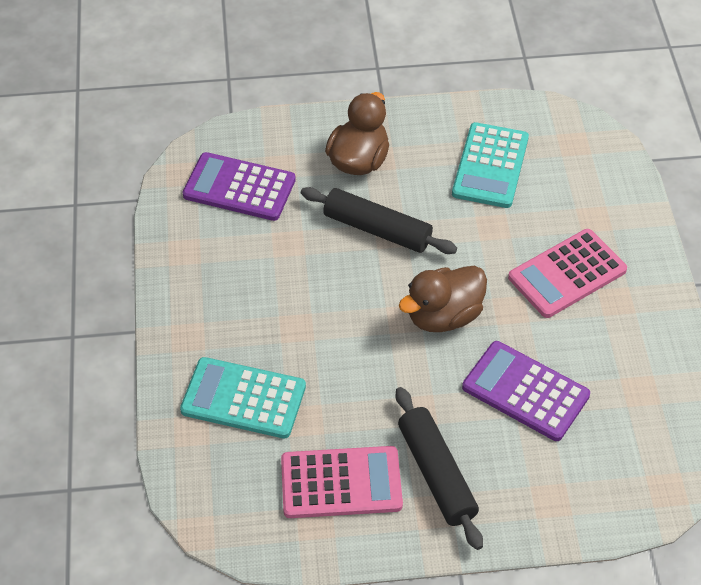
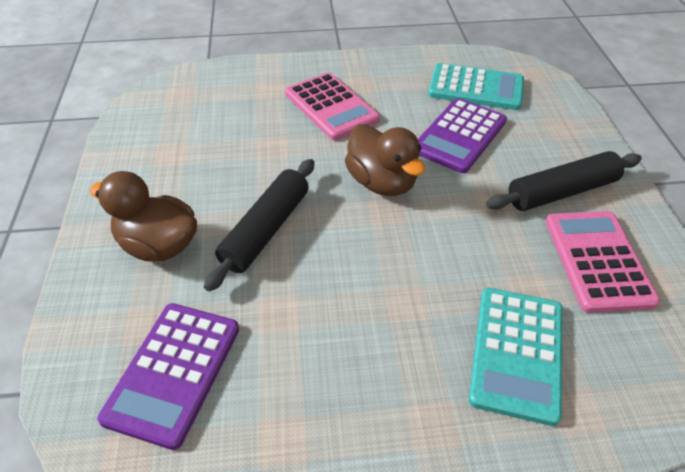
camera: 90 degrees left, 5 degrees down
(490, 166) = (194, 145): turquoise calculator -> turquoise calculator (476, 88)

